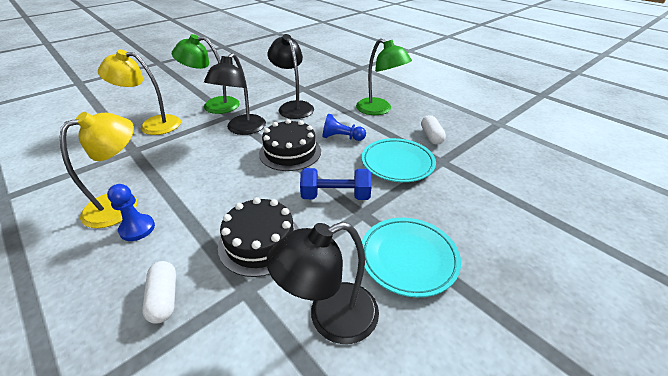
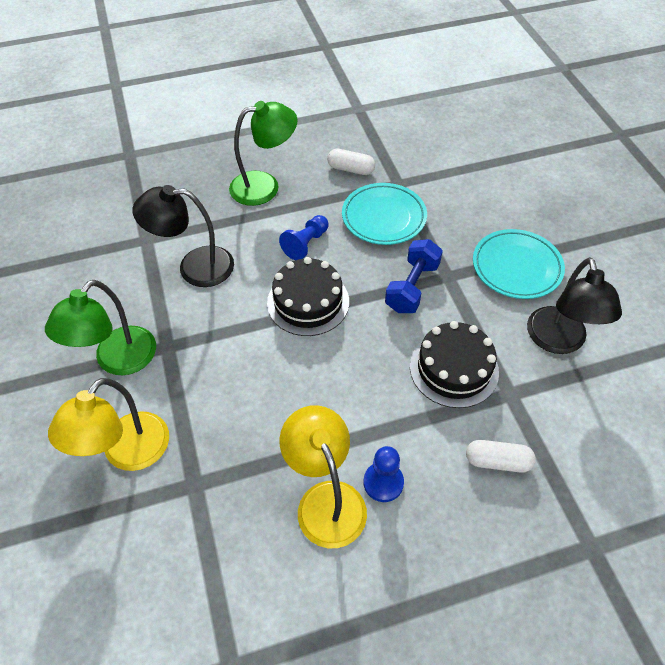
camera: 65 degrees left, 15 degrees up
(242, 129) = (219, 339): black lamp -> none

